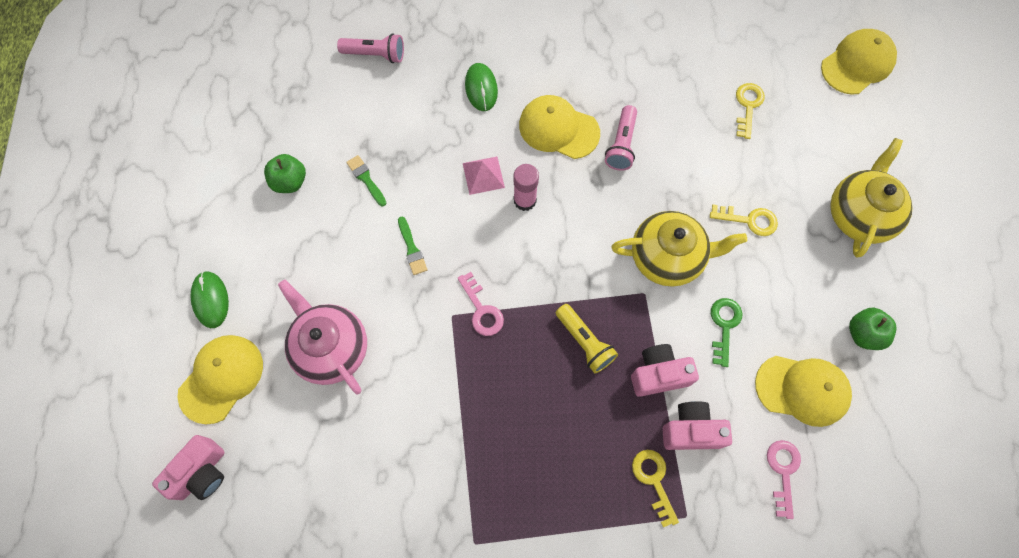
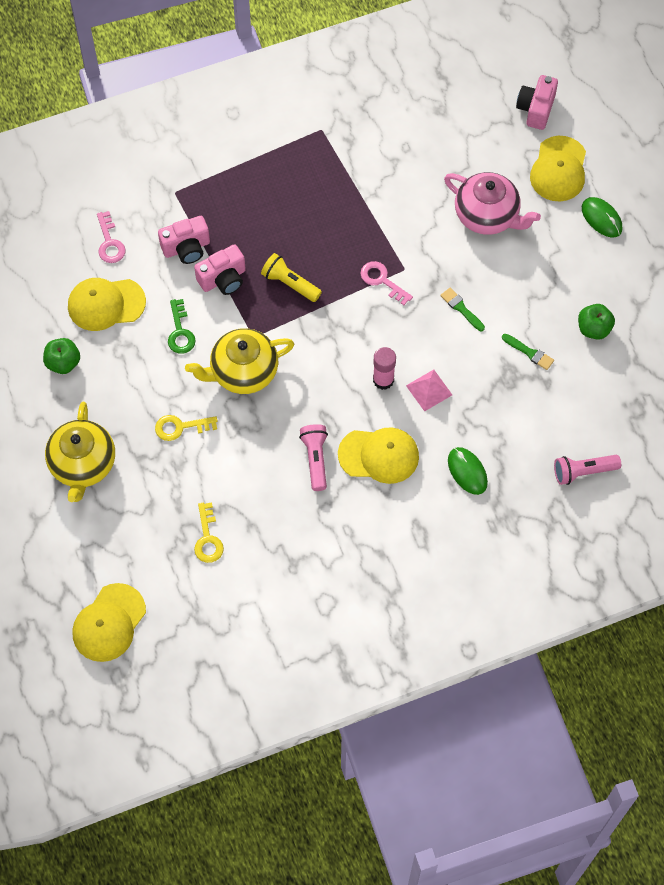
camera: 160 degrees right, 5 degrees down
(654, 481) = (205, 206): yellow key -> none

